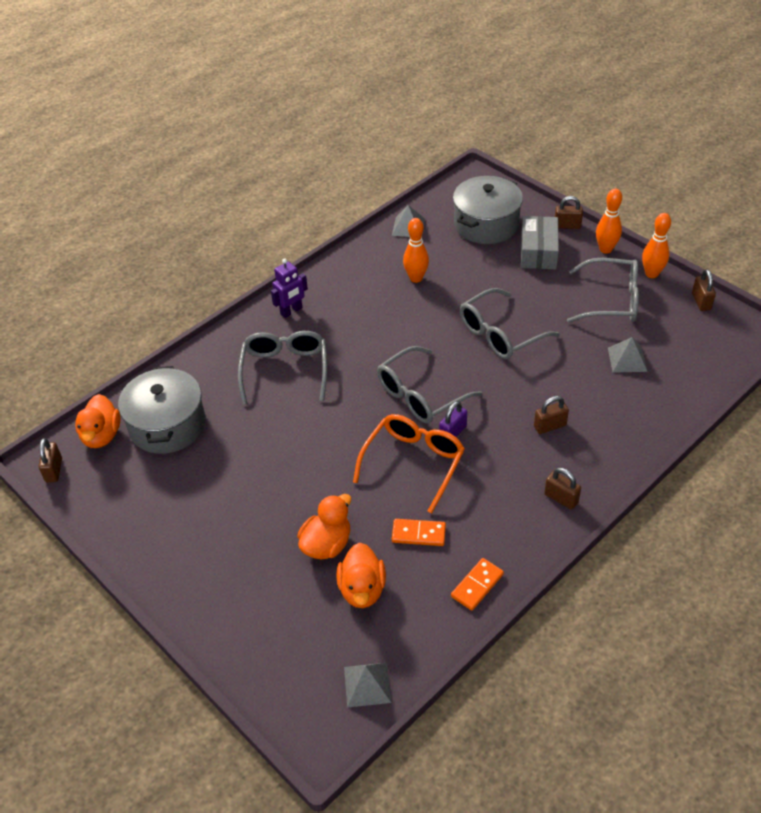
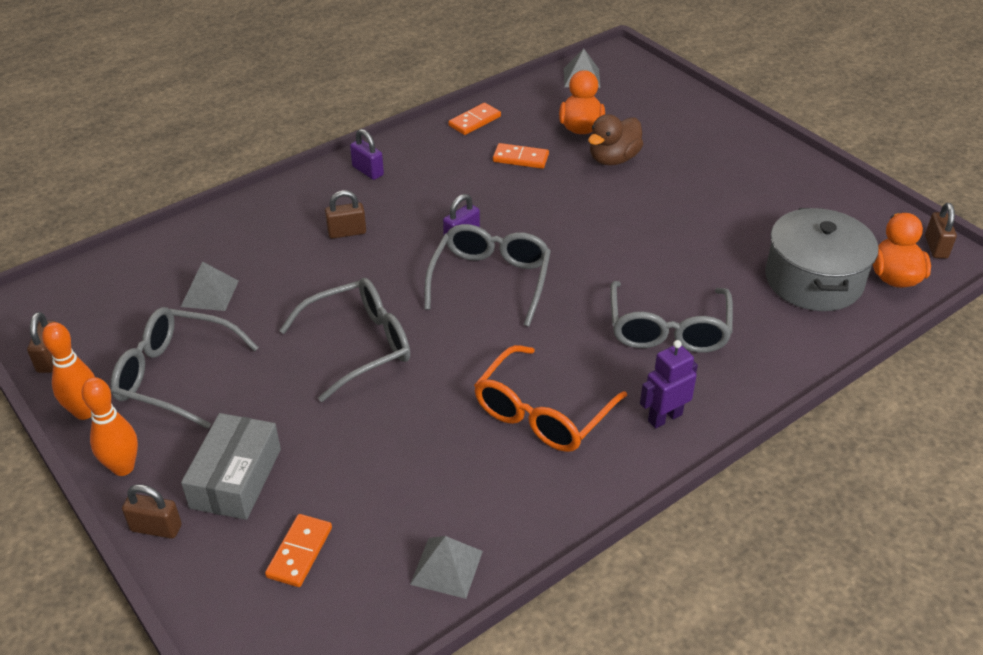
camera: 175 degrees left, 5 degrees down
(326, 544) = (613, 159): orange duck -> brown duck
(414, 462) = (513, 214): orange glasses -> orange glasses (542, 414)
(416, 278) = (457, 452): orange bowling pin -> none
(420, 395) = (490, 280): grey glasses -> grey glasses turned 45 degrees counterclockwise
(486, 224) = (300, 552): grey pot -> orange domino
(561, 498) = (368, 171): brown padlock -> purple padlock

